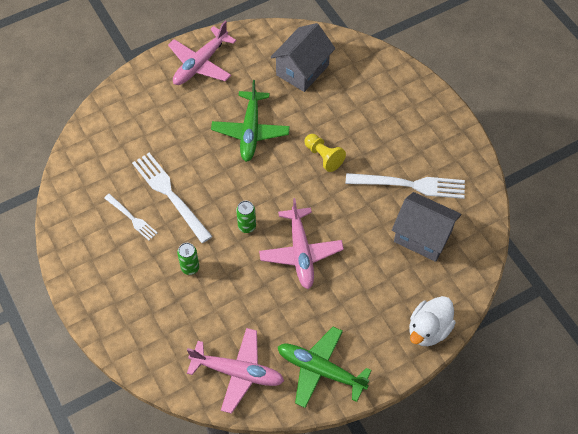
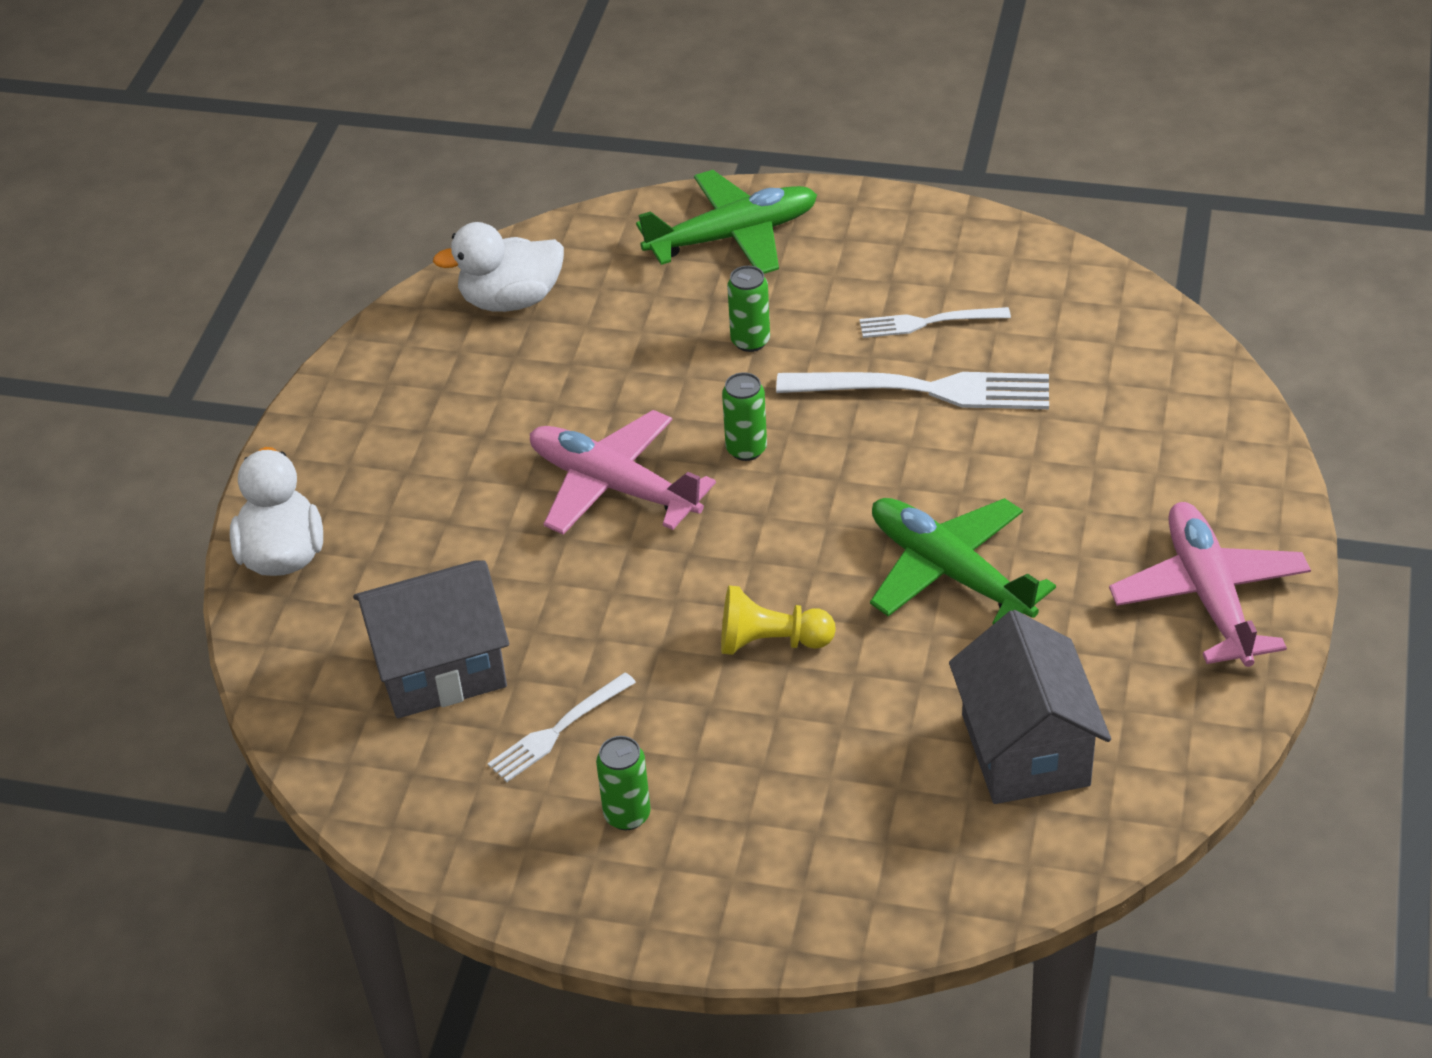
camera: 135 degrees right, 15 degrees down
(237, 372) = (511, 300): pink plane -> white duck
(320, 370) = (394, 388): green plane -> green plane (732, 236)
(411, 185) = (557, 731): white fork -> white fork, size x0.57
(420, 144) = (627, 815): none -> green can

